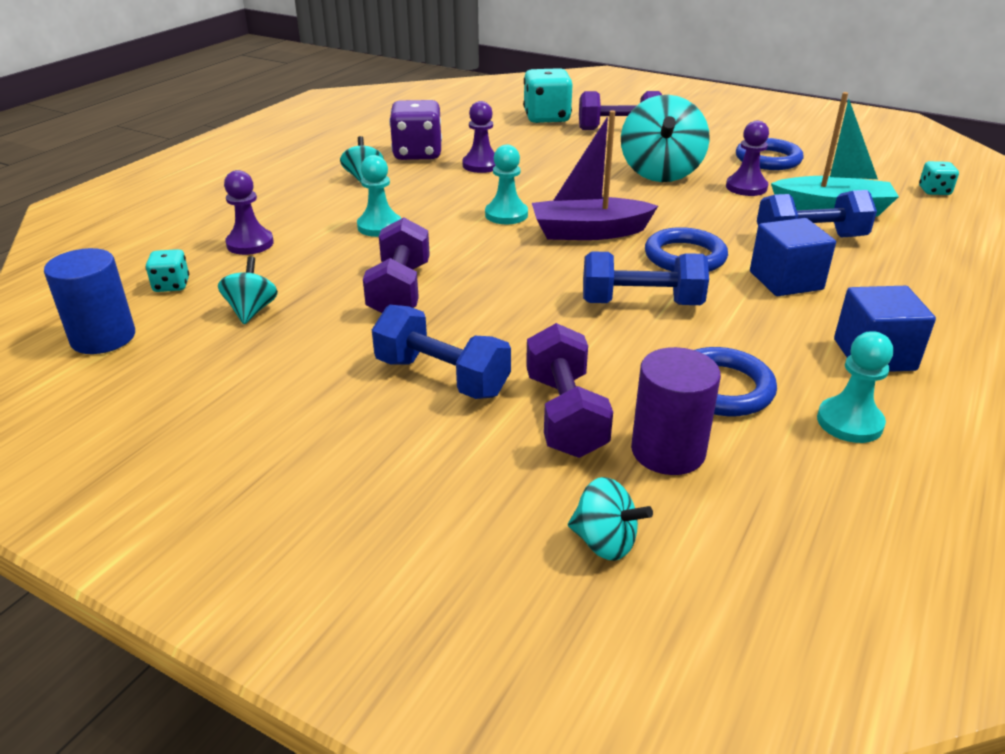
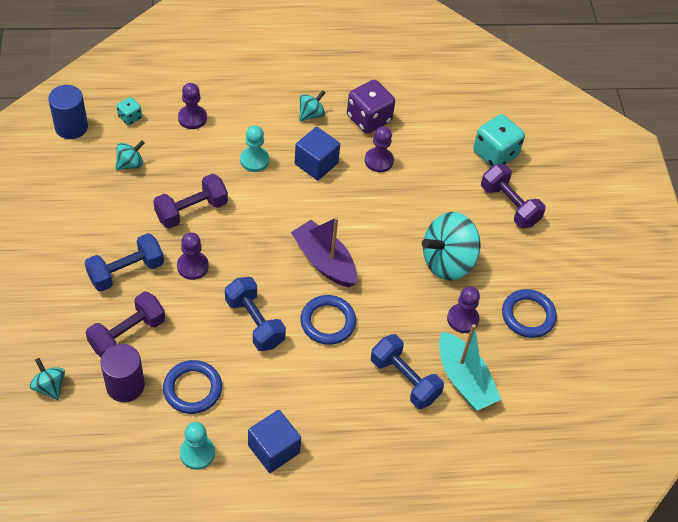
camera: 50 degrees right, 20 degrees up
(442, 377) = (126, 271): blue dumbbell -> blue dumbbell turned 60 degrees clockwise
(496, 319) = (192, 266): none -> purple pawn
(506, 215) = (316, 210): turquoise pawn -> none
(604, 542) = (50, 386): turquoise spinning top -> turquoise spinning top turned 150 degrees clockwise
(786, 281) = (334, 383): blue cube -> blue cube (316, 163)
(934, 191) = (551, 435): turquoise dice -> none

